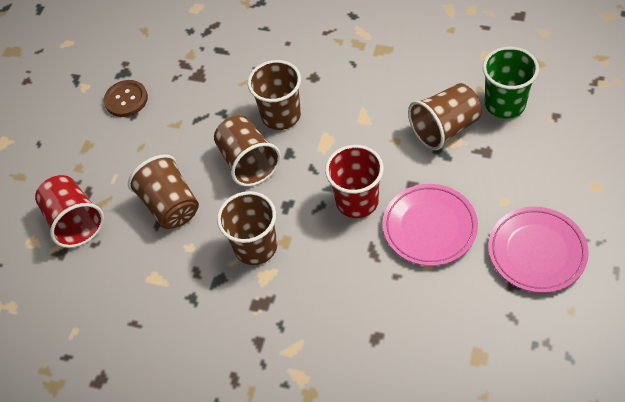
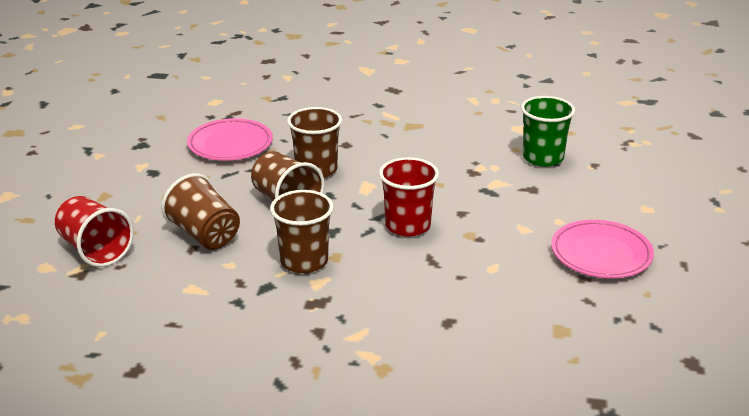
camera: 15 degrees left, 25 degrees down
(126, 99) = (146, 163): brown button -> none
(429, 227) = (487, 241): pink plate -> pink plate (230, 144)
(444, 128) = (487, 175): brown cup -> none

